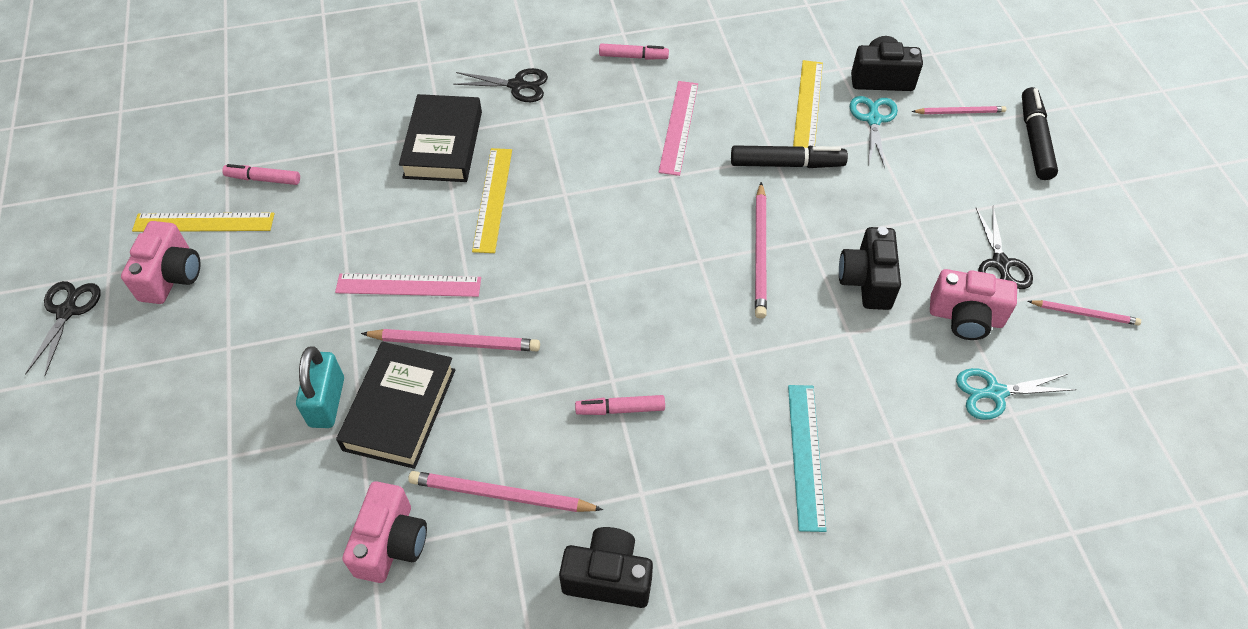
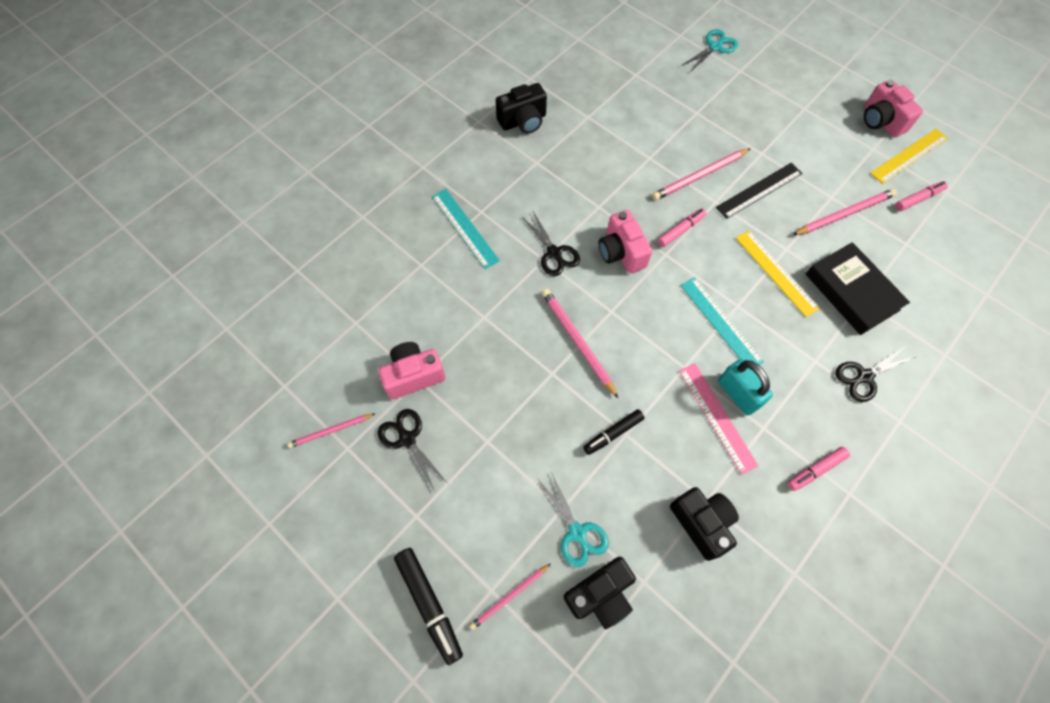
camera: 145 degrees right, 10 degrees up
(67, 311) = (900, 78): black scissors -> black scissors (554, 253)
(327, 402) = (727, 114): turquoise padlock -> turquoise padlock (738, 394)
(391, 543) = (631, 81): pink camera -> pink camera (621, 252)
(400, 409) = (689, 131): black book -> none
(408, 285) = (759, 190): pink ruler -> black ruler
(501, 495) = (602, 124): pink pencil -> pink pencil (844, 214)
(597, 189) = (721, 322): none -> turquoise ruler
(620, 409) = (581, 194): pink marker -> pink marker (680, 230)
(786, 164) = (613, 433): black marker -> black marker, size x0.66
(808, 105) = (639, 513): yellow ruler -> none
(867, 281) = (494, 364): black camera -> black camera (702, 523)
(994, 393) = (372, 330): turquoise scissors -> turquoise scissors (715, 47)

